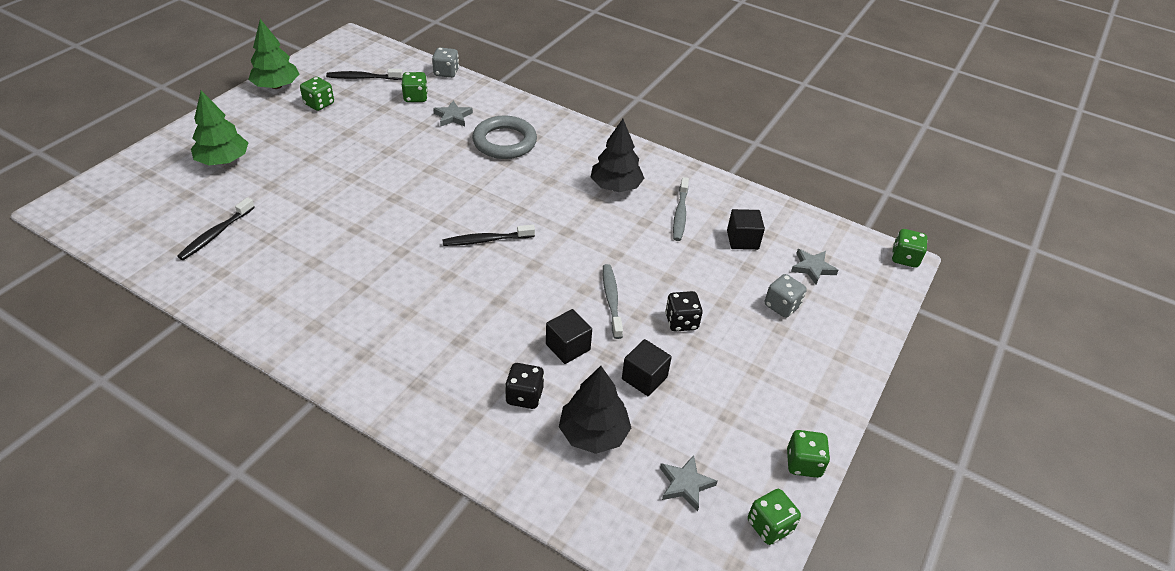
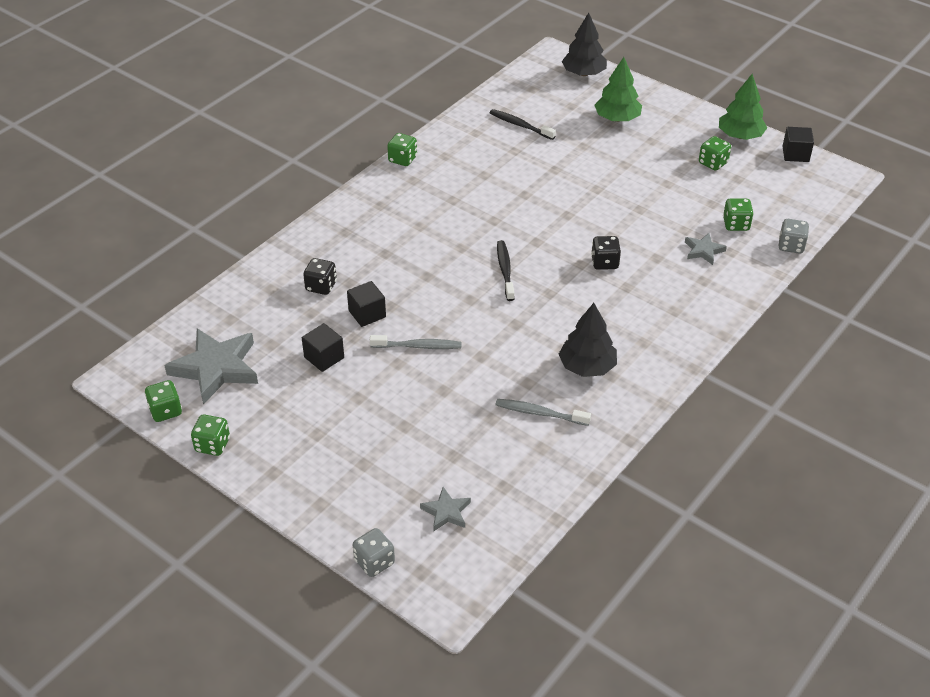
camera: 100 degrees right, 0 degrees up
(363, 78) = (767, 188): black toothbrush -> none
(504, 142) = (661, 287): grey ring -> none
(593, 433) = (276, 322): black tree -> black tree (583, 73)
(681, 322) = (384, 391): black dice -> black dice (604, 263)
(685, 484) = (216, 368): grey star -> grey star, size x2.02
(742, 240) = (495, 459): black cube -> black cube (795, 154)
(781, 306) = (393, 471): grey dice -> grey dice (374, 562)
(904, 258) = (454, 608): green dice -> green dice (402, 159)

